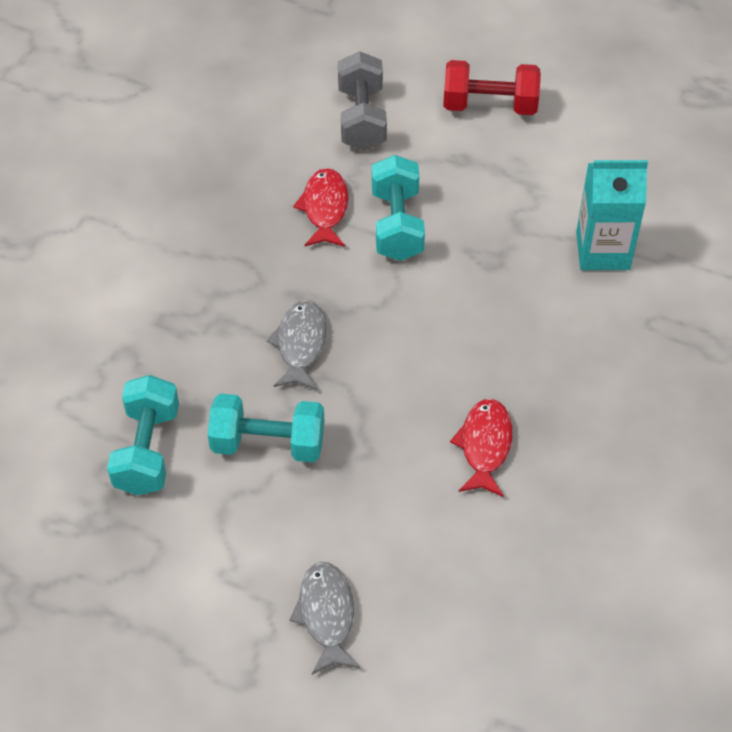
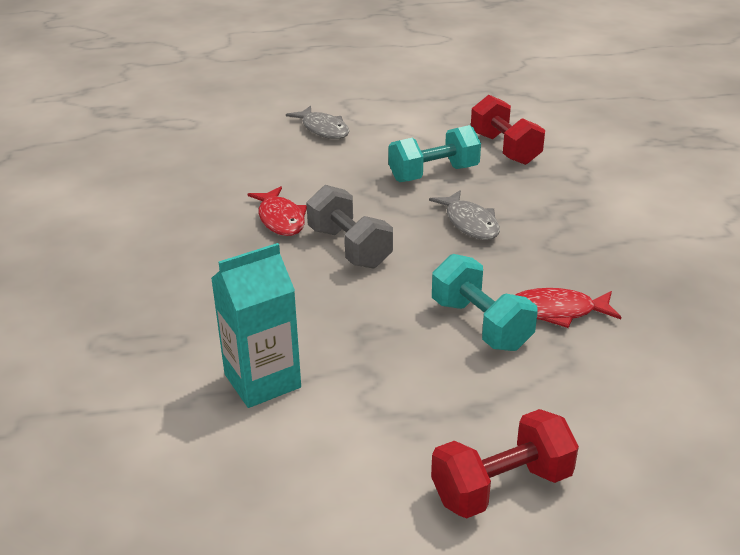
camera: 150 degrees right, 20 degrees down
(147, 450) = (505, 149): turquoise dumbbell -> red dumbbell
(324, 208) = (557, 311): red fish -> red fish turned 120 degrees clockwise
(361, 118) = (621, 405): grey dumbbell -> grey dumbbell (349, 248)

